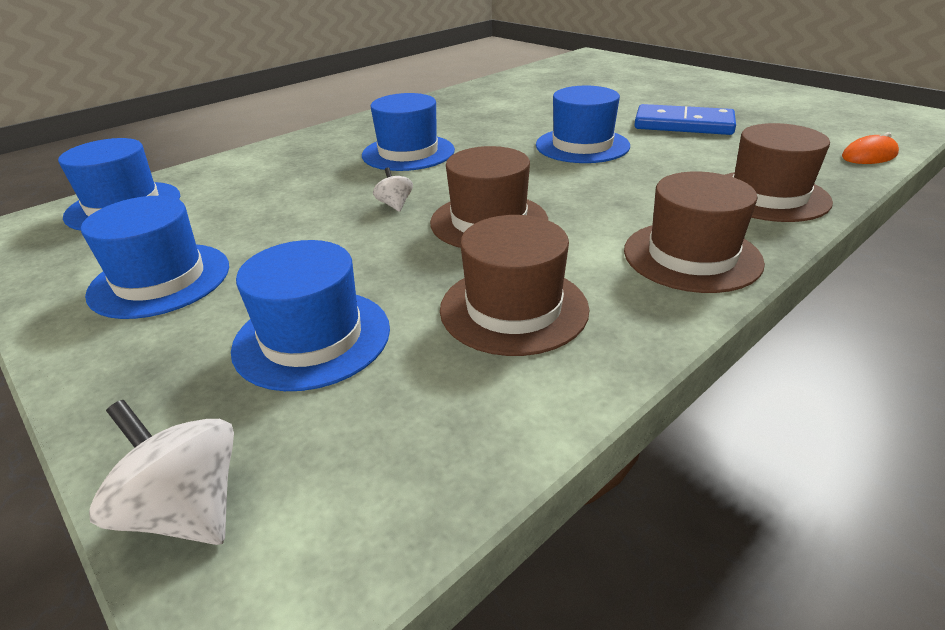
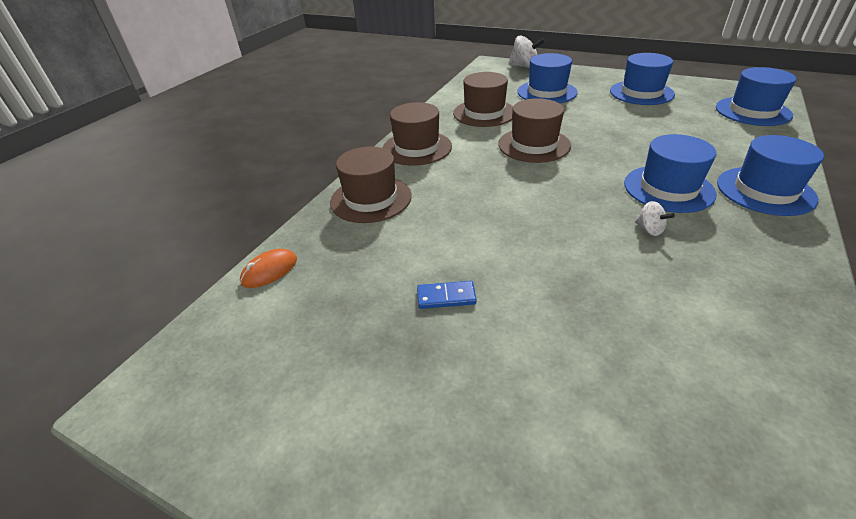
camera: 160 degrees right, 5 degrees up
(395, 205) = (601, 143): white spinning top -> white spinning top (649, 229)
(582, 145) = (531, 231): blue hat -> blue hat (765, 191)
(683, 125) = (446, 297): blue domino -> blue domino, size x0.50

